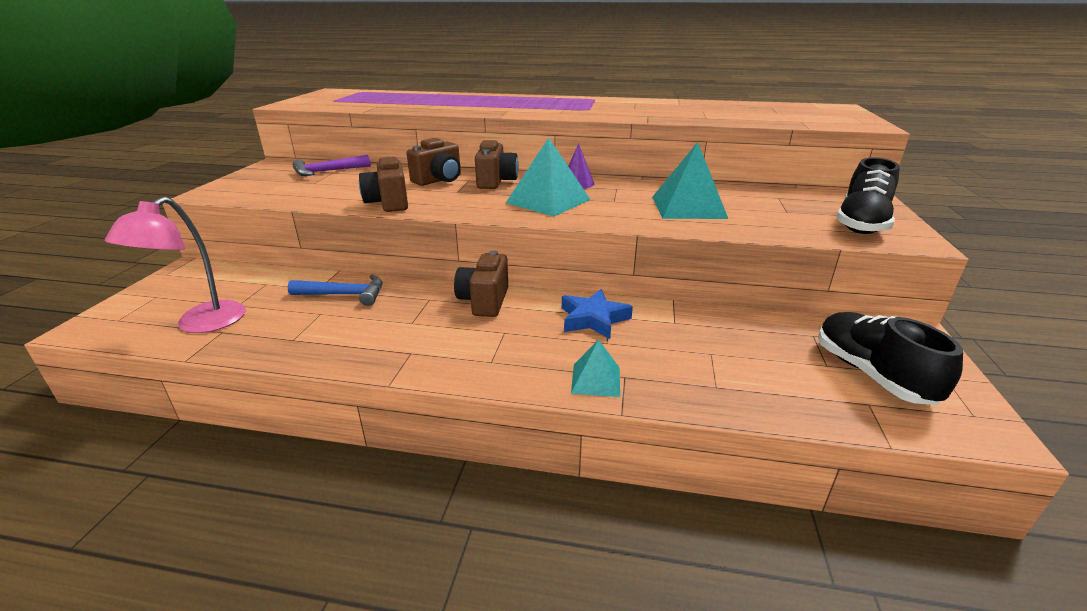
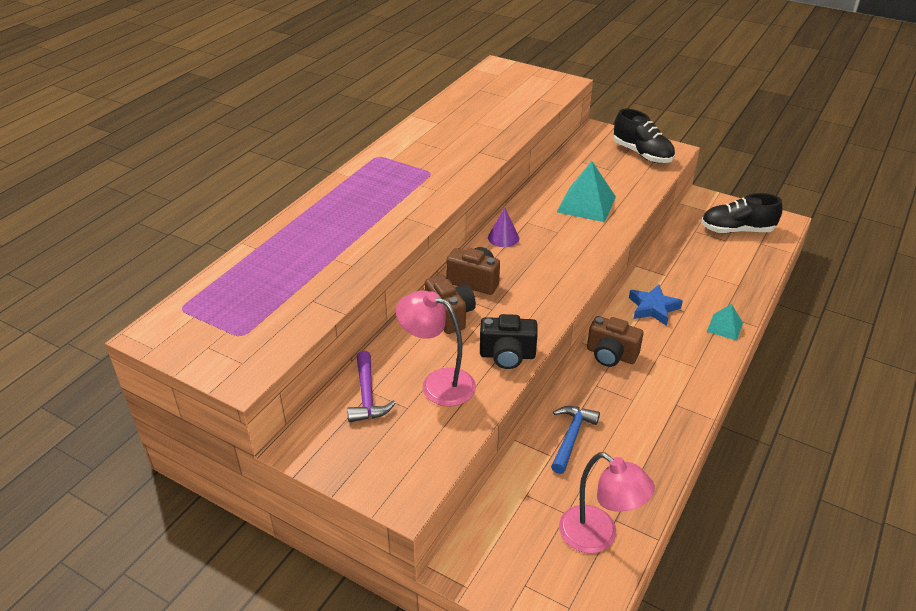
camera: 70 degrees left, 10 degrees up
(344, 187) = (438, 383): none -> pink lamp
(388, 203) = (507, 355): brown camera -> black camera
(548, 201) = (543, 263): turquoise pyramid -> none

